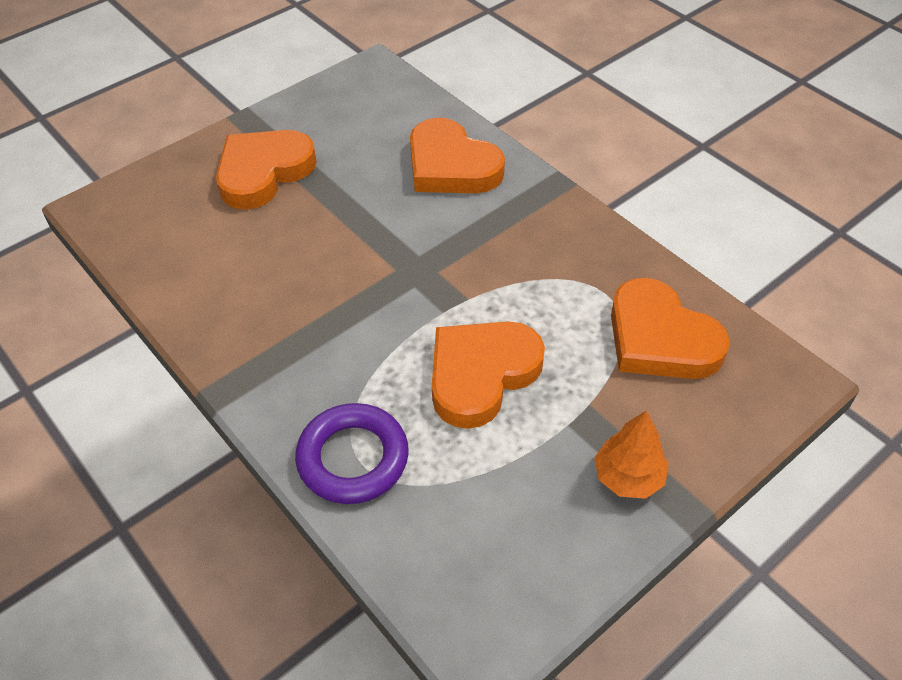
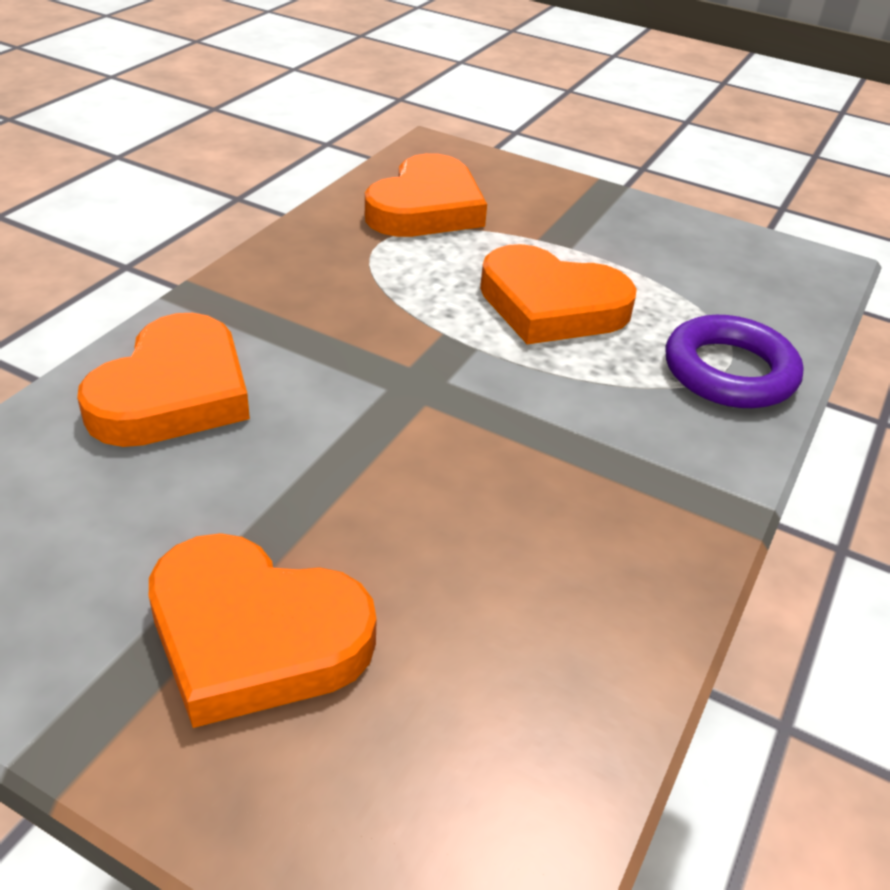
camera: 115 degrees left, 10 degrees down
(628, 477) = (601, 213): orange tree -> none

